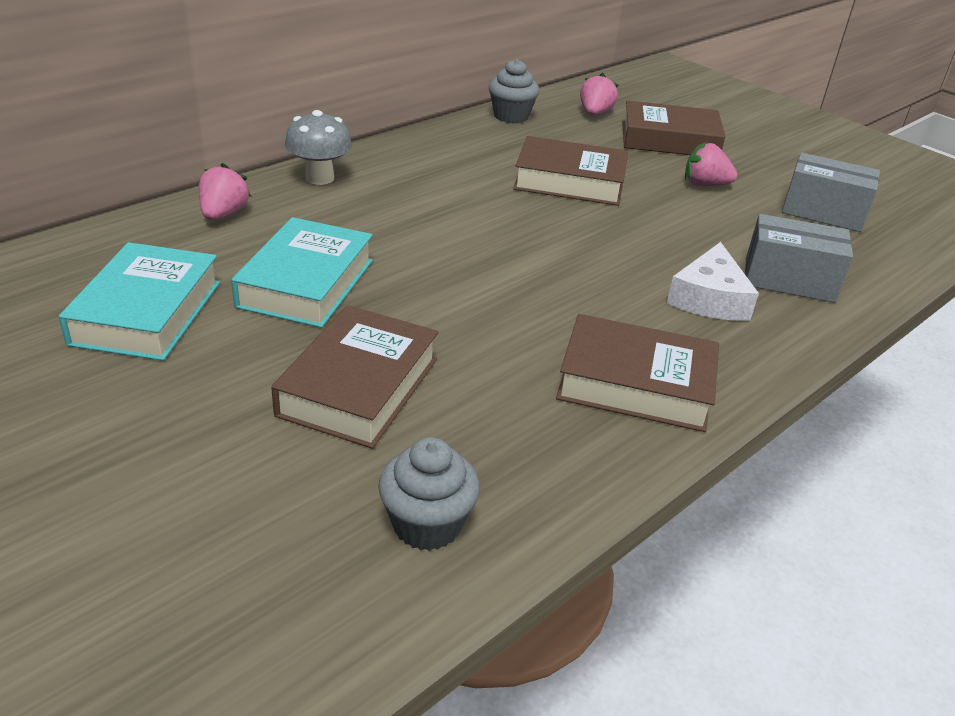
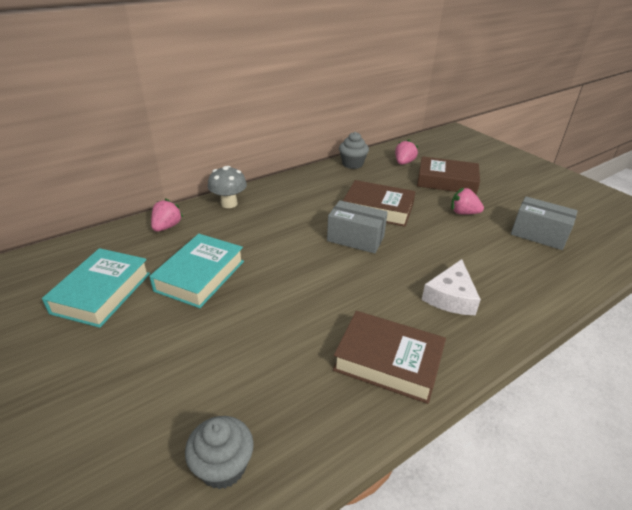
camera: 10 degrees right, 0 degrees up
(359, 387) = (210, 353): brown book -> none
(789, 280) = (507, 285): grey box -> grey box (355, 239)

